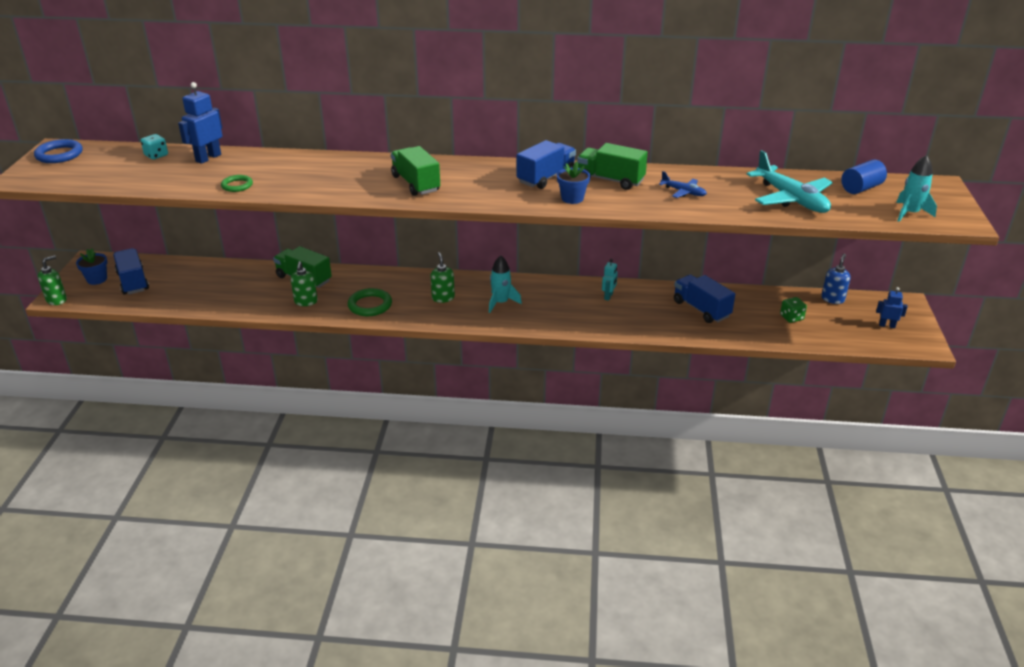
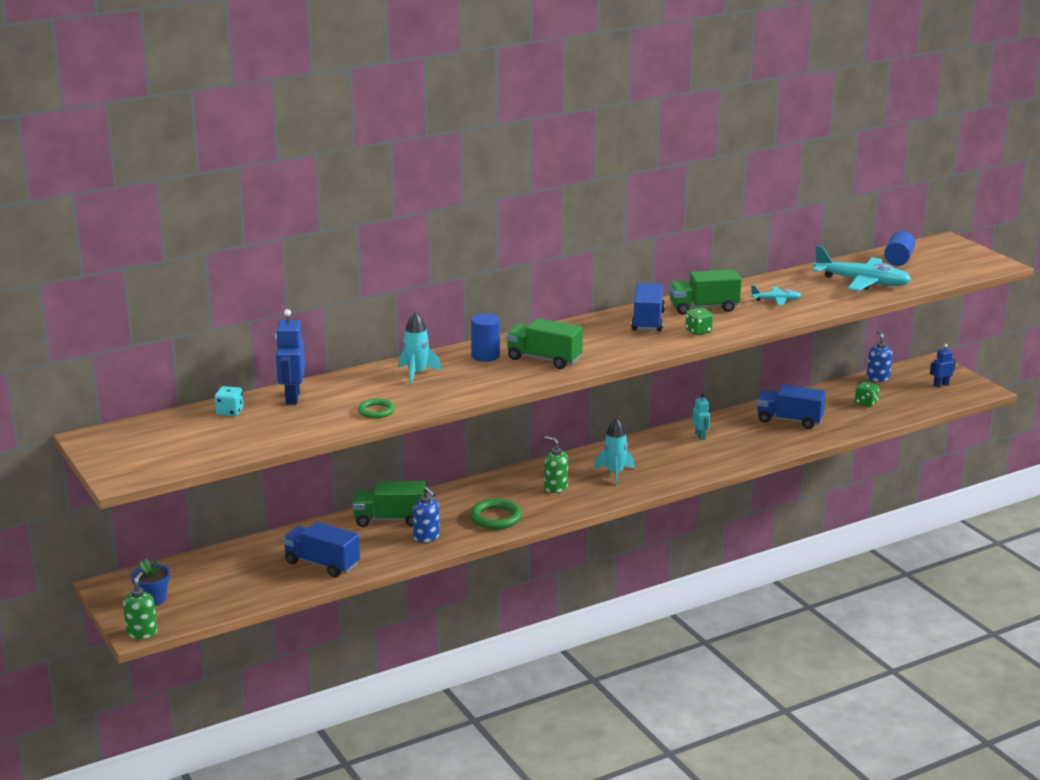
camera: 35 degrees left, 10 degrees down
(59, 154) = (113, 443): blue ring -> none
(133, 282) = (201, 586): blue truck -> blue truck (322, 564)
(306, 302) = (426, 537): green soap dispenser -> blue soap dispenser
(381, 168) = (485, 356): none -> blue cylinder
(572, 198) = (698, 331): blue flower pot -> green dice
(683, 192) = (776, 300): blue plane -> turquoise plane
(910, 213) = (957, 269): turquoise rocket -> turquoise rocket (417, 374)

